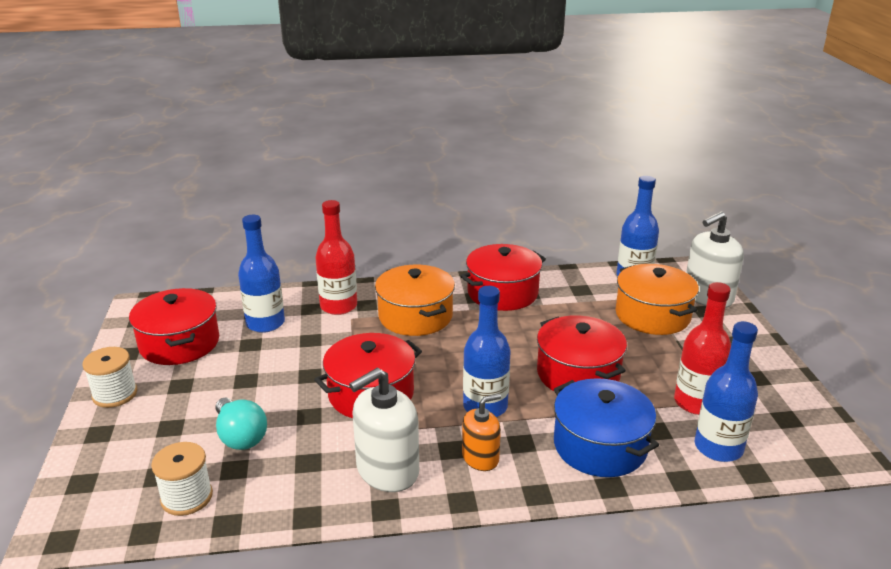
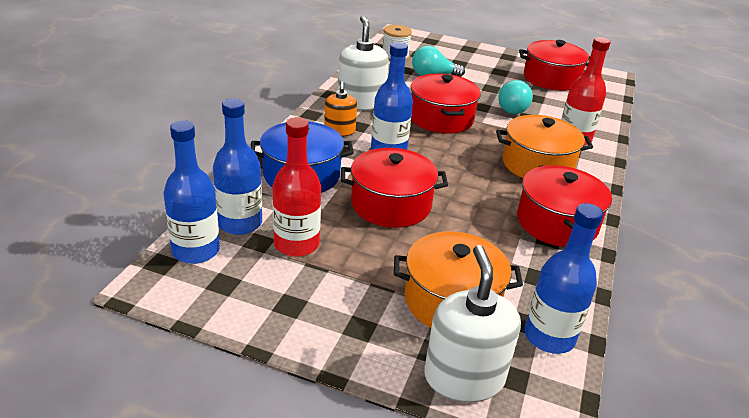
camera: 115 degrees right, 5 degrees up
(115, 394) = (503, 56): white spool -> none
(265, 323) = (562, 108): blue bottle -> blue bottle (196, 251)
(297, 354) = (510, 108): none -> turquoise light bulb

